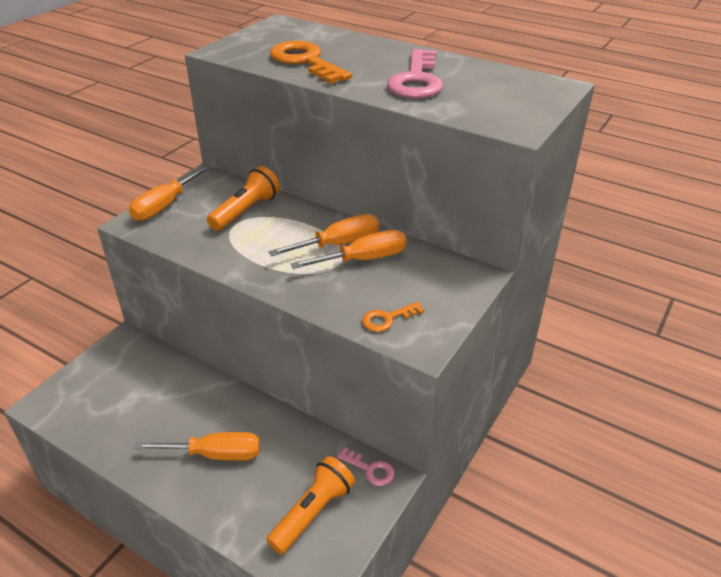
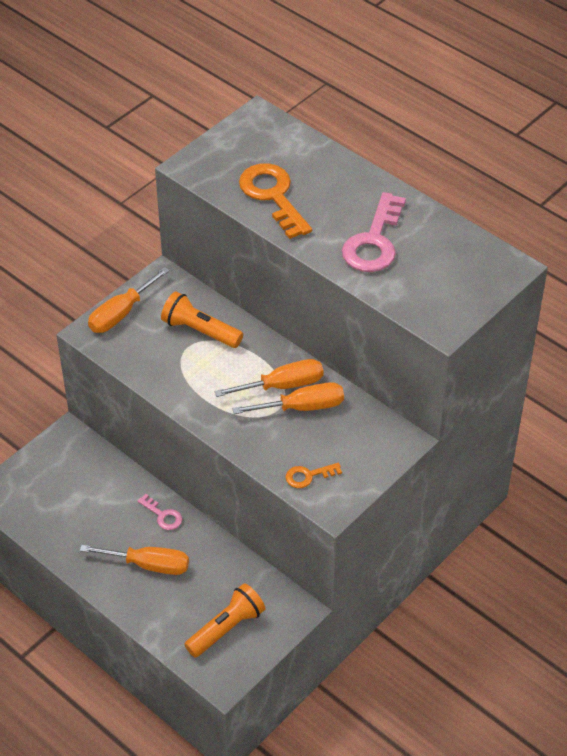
camera: 10 degrees right, 10 degrees up
(246, 211) = (200, 331): orange flashlight -> orange flashlight turned 105 degrees counterclockwise
(370, 469) = (283, 599): pink key -> pink key (163, 515)

